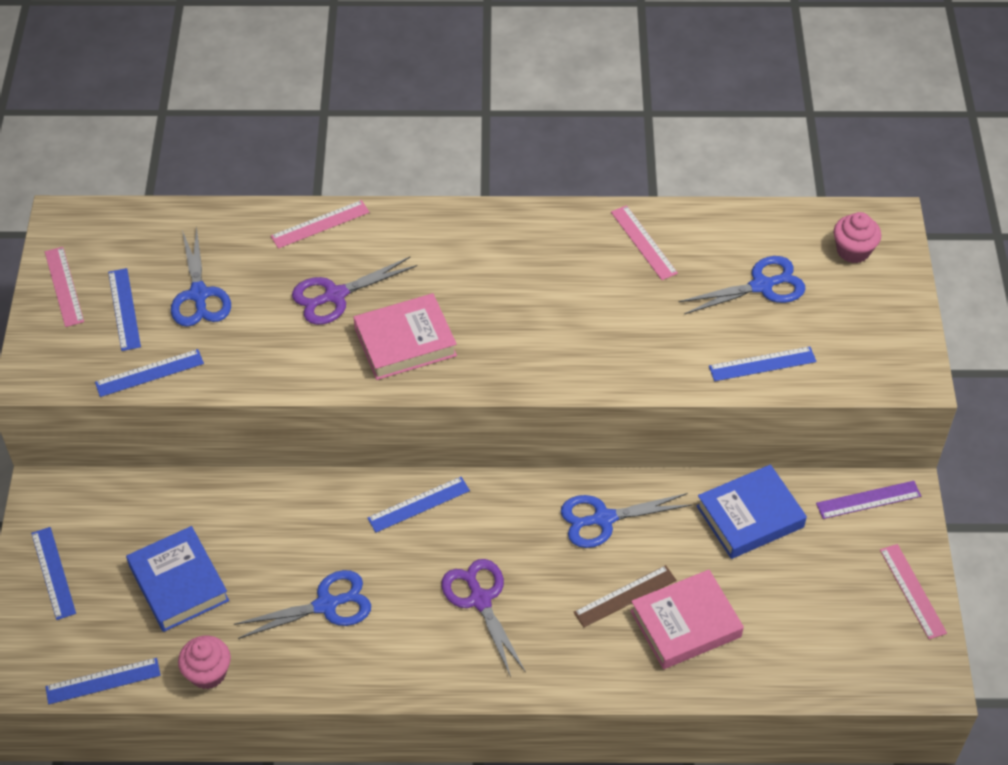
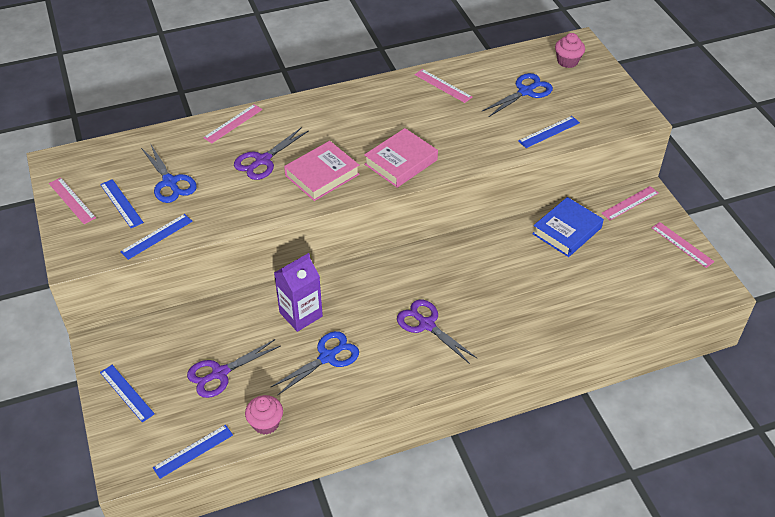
camera: 20 degrees left, 5 degrees down
(179, 583) = (220, 373): blue book -> purple scissors
(318, 531) = (301, 314): none -> purple carton
(418, 504) = (359, 280): blue ruler -> none
(603, 519) = (480, 256): blue scissors -> none
(625, 596) = (516, 296): brown ruler -> none
(685, 623) = (560, 301): pink book -> pink book (401, 162)
(868, 500) = (630, 203): purple ruler -> pink ruler

